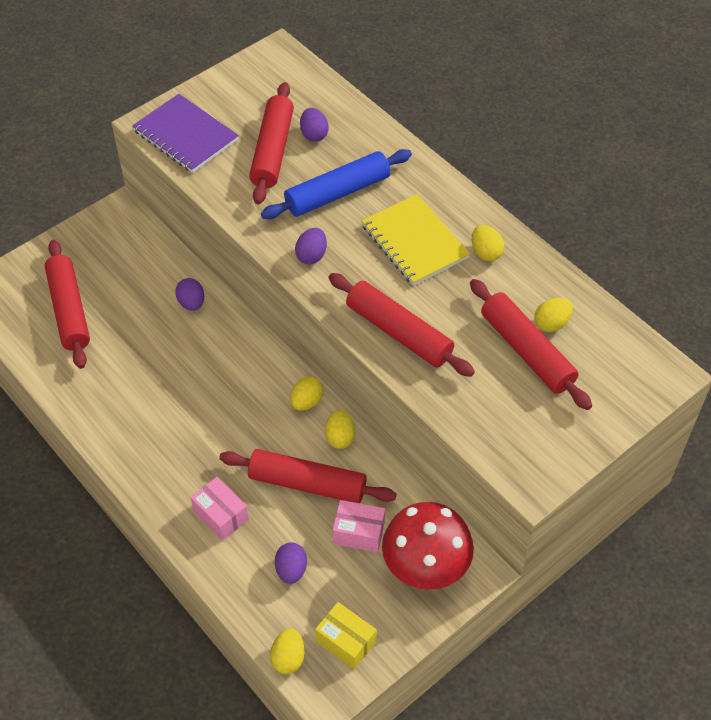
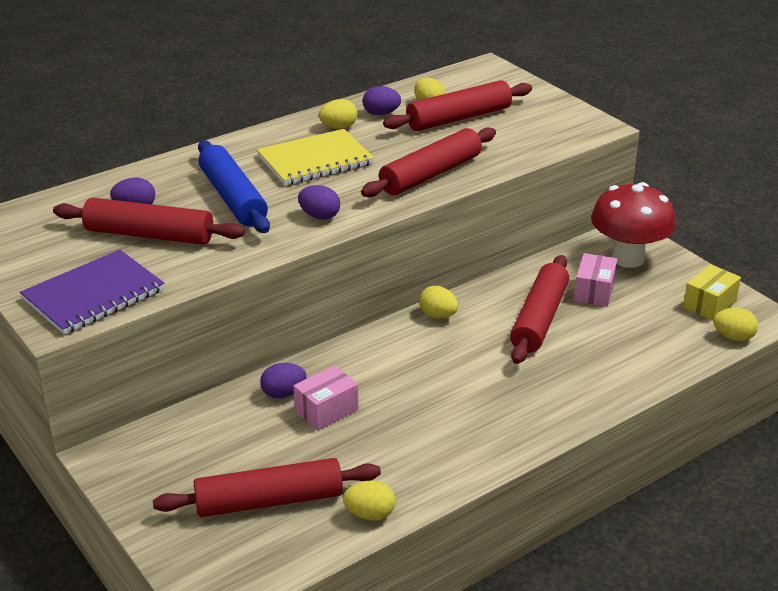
camera: 85 degrees left, 20 degrees down
(221, 515) = (580, 375): pink box -> pink box (326, 410)
(291, 570) = (639, 332): purple egg -> purple egg (381, 114)
(340, 437) = (484, 297): yellow egg -> yellow egg (370, 514)

